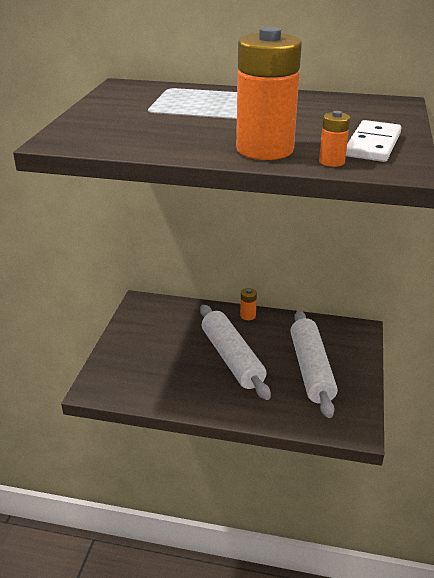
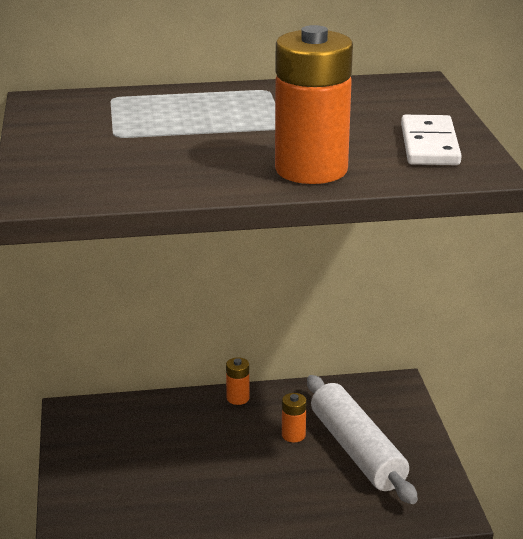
camera: 20 degrees left, 5 degrees down
(232, 358) = (246, 460): white rolling pin -> none
(331, 162) = (400, 174): orange battery -> orange battery (293, 435)

